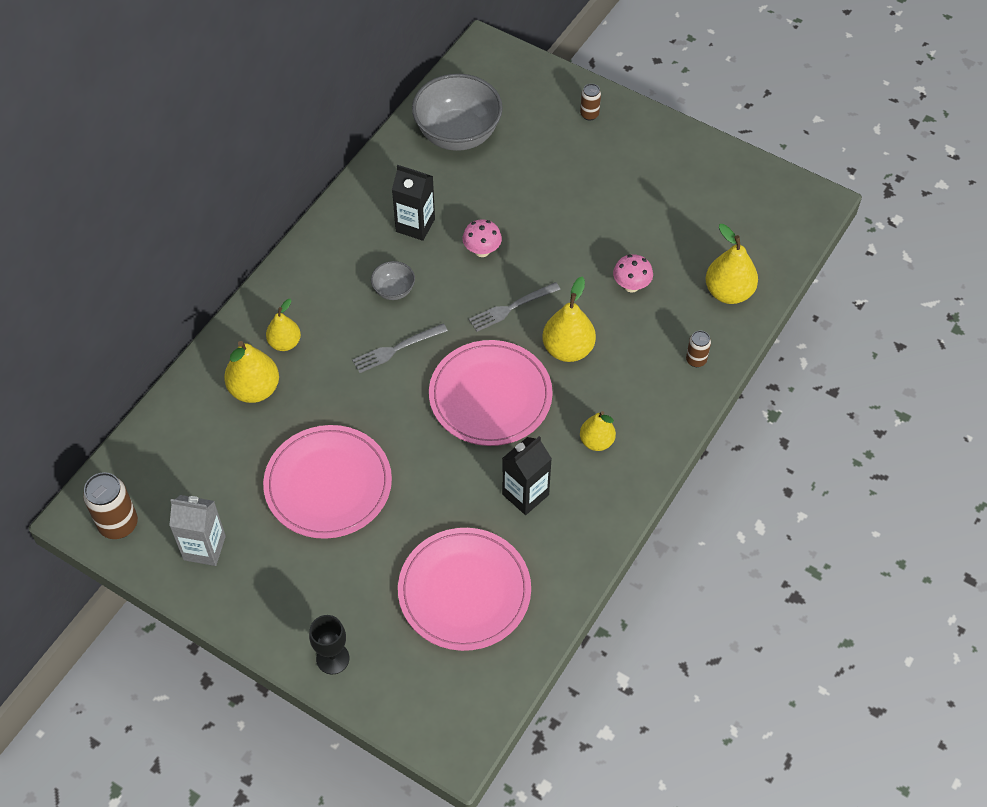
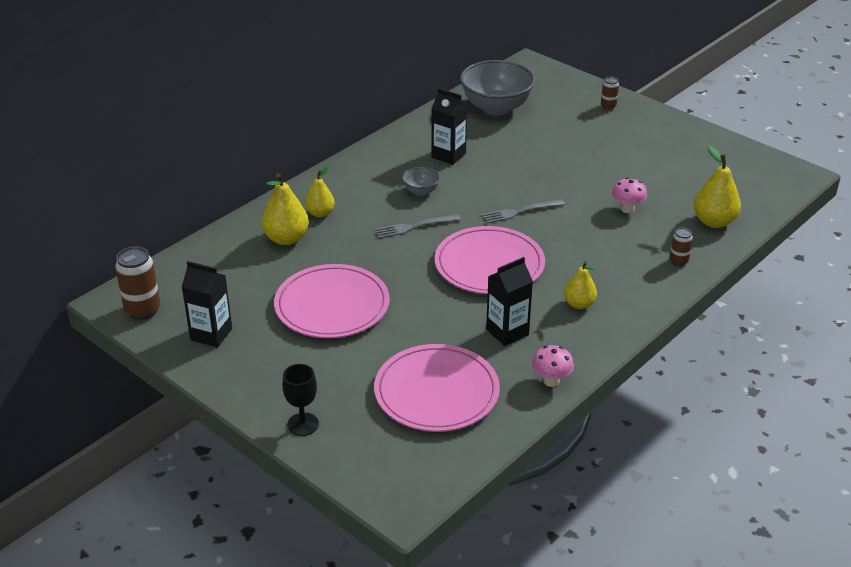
camera: 10 degrees right, 20 degrees down
(204, 548) = (211, 334): grey carton -> black carton
(482, 251) = (501, 175): pink mushroom -> pink mushroom (551, 381)
(568, 349) = (564, 242): yellow pear -> none

